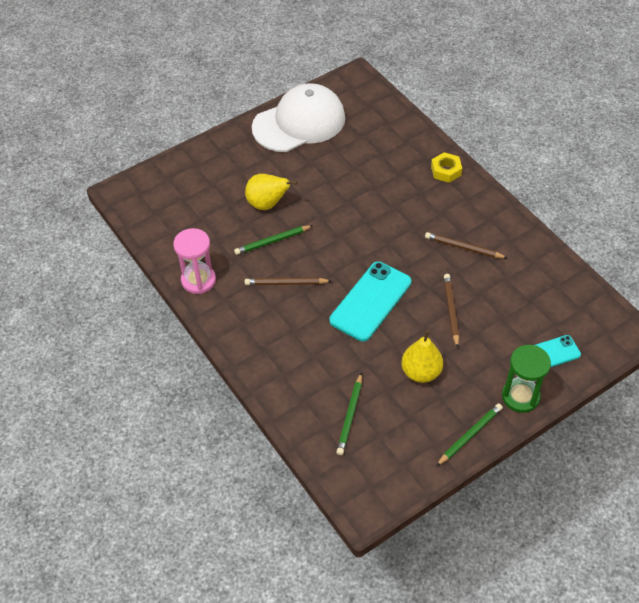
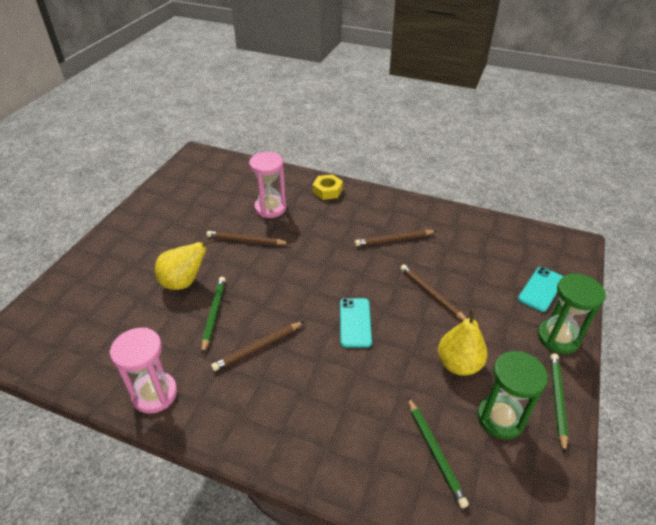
camera: 35 degrees left, 10 degrees down
(272, 241) = (214, 314): green pencil -> green pencil turned 150 degrees clockwise
(299, 122) = (168, 204): white cap -> none
(338, 189) = (246, 240): none -> brown pencil
(370, 301) = (355, 322): turquoise phone -> turquoise phone, size x0.59
(381, 166) = (270, 208): none -> pink hourglass
(415, 422) = (500, 418): none -> green hourglass

